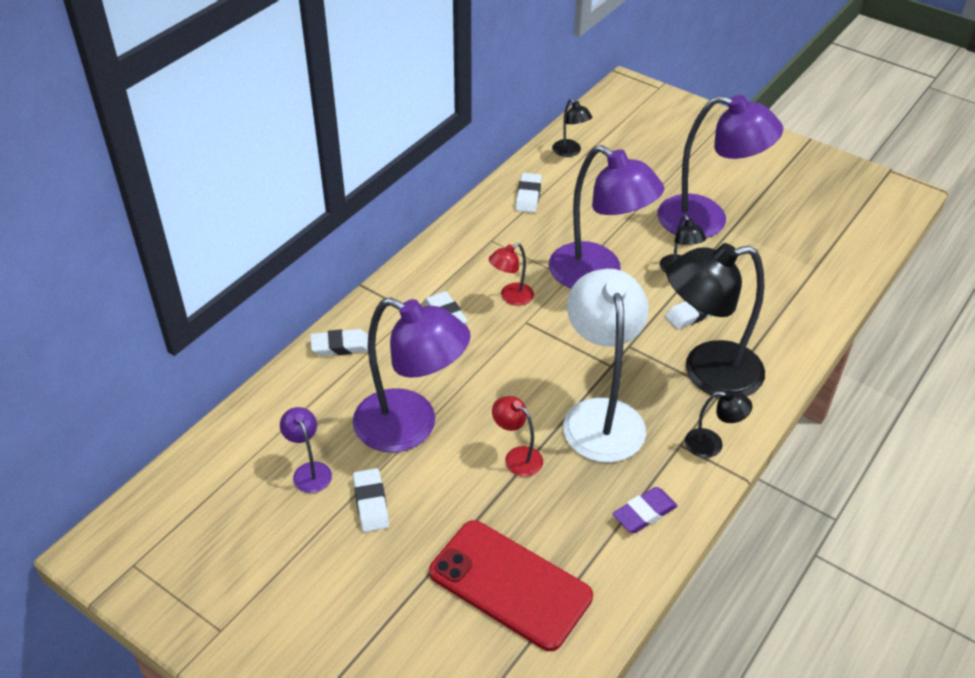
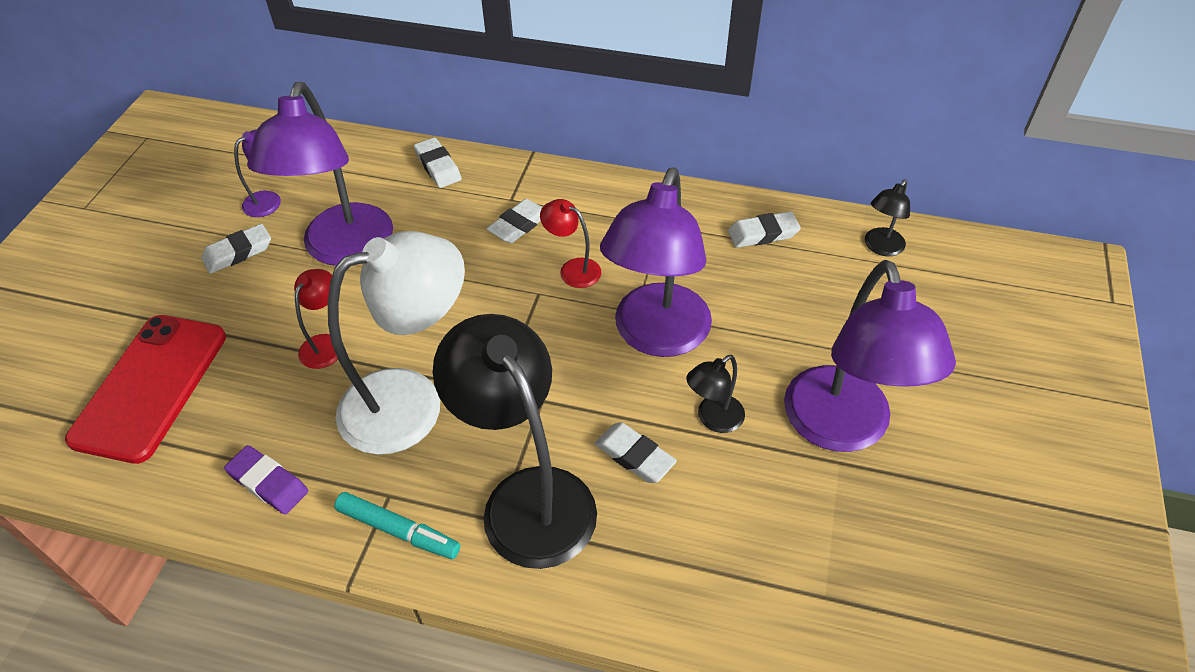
camera: 70 degrees right, 5 degrees up
(712, 444) = (398, 530): black lamp -> turquoise marker

